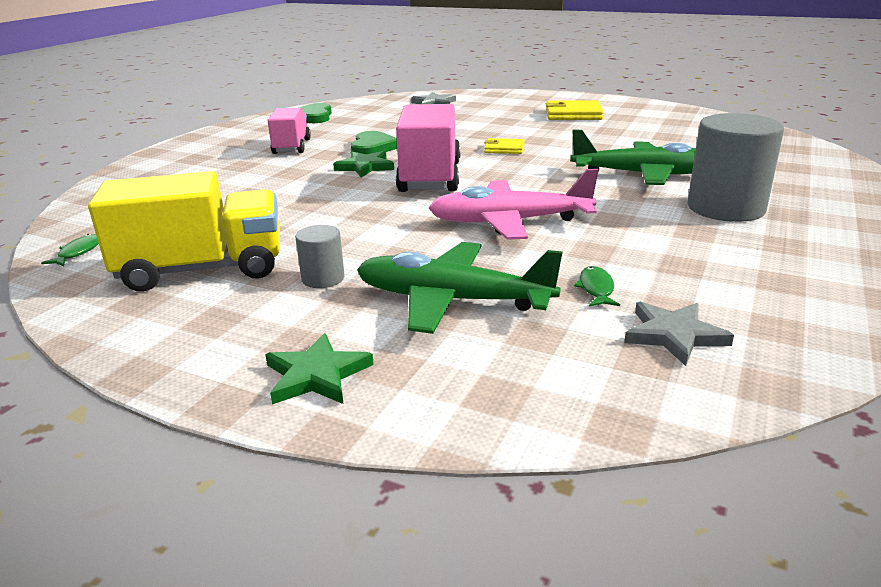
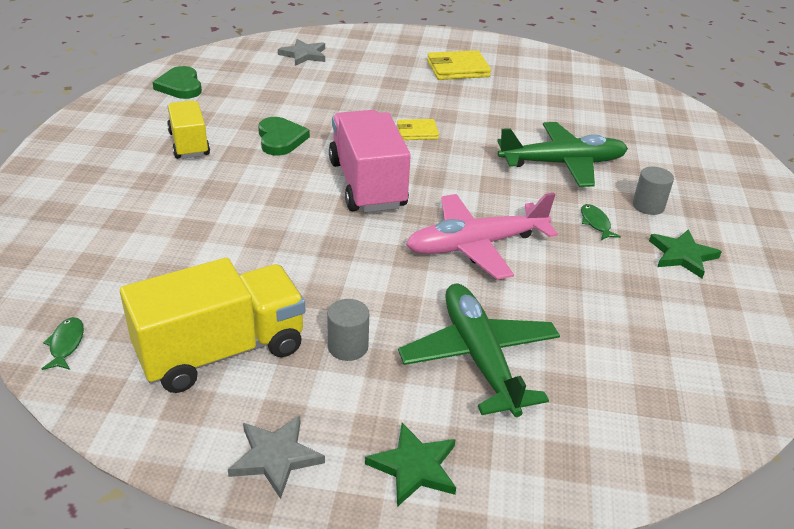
camera: 20 degrees left, 10 degrees up
(291, 147) = (189, 144): pink truck -> yellow truck
(365, 167) = (291, 173): green star -> green star (682, 255)
(453, 300) = (479, 358): green plane -> green plane turned 75 degrees clockwise
(596, 288) = (587, 325): green fish -> green fish (595, 223)
(674, 335) = (667, 371): grey star -> grey star (275, 457)
(725, 208) = (648, 206): grey cylinder -> grey cylinder, size x0.49

